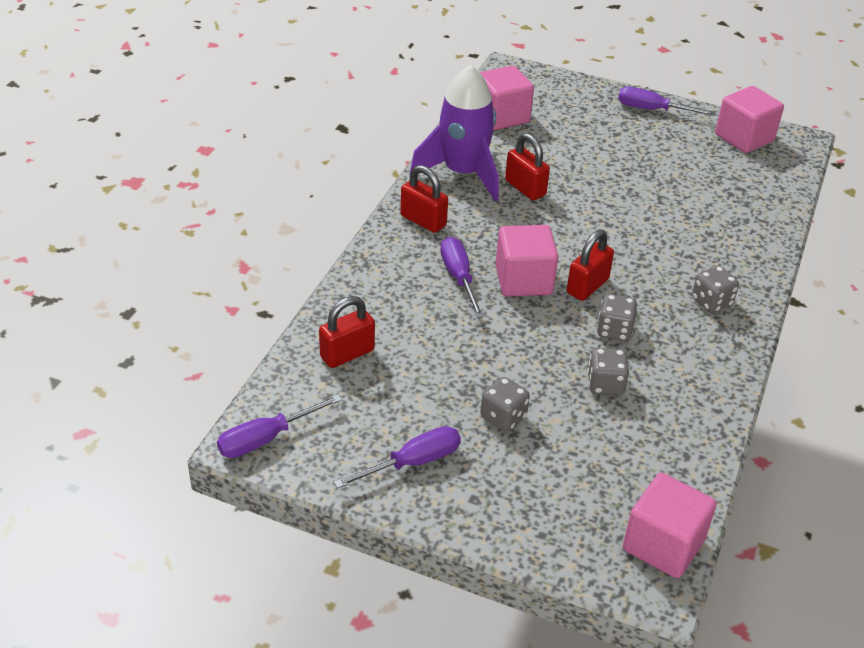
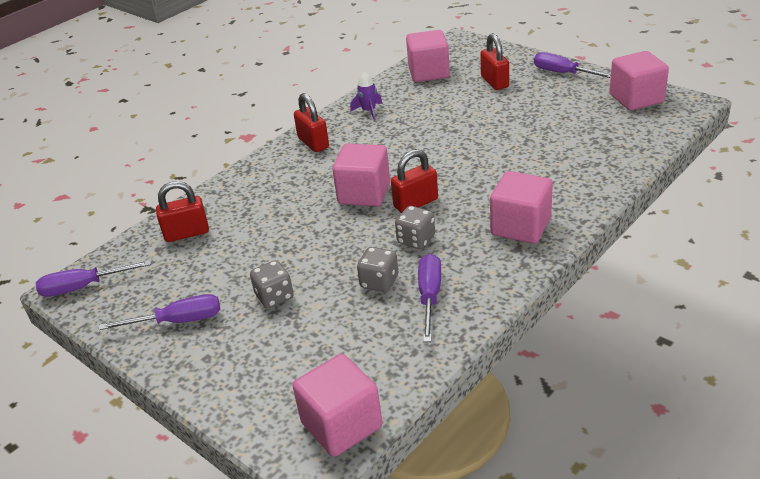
camera: 25 degrees right, 5 degrees down
(459, 278) = (312, 187): purple screwdriver -> purple screwdriver (429, 296)
(463, 173) = (369, 111): purple rocket -> purple rocket, size x0.42
(525, 188) = (412, 125): red padlock -> red padlock (494, 82)
(711, 302) = (521, 227): grey dice -> pink cube

